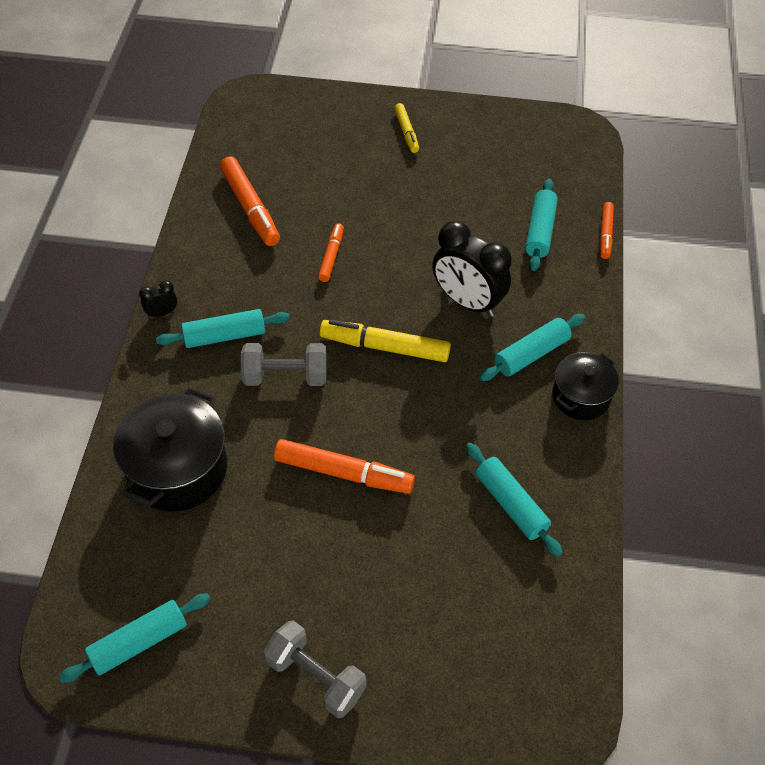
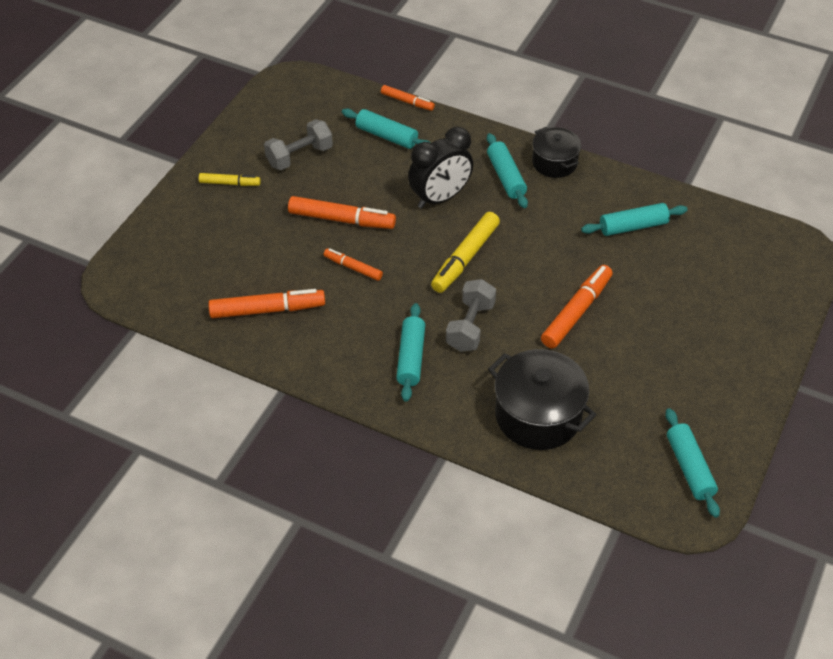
camera: 70 degrees left, 5 degrees down
(162, 313) = (365, 397): black clock -> none
(316, 677) = (741, 367): grey dumbbell -> grey dumbbell (299, 156)
(395, 229) = (341, 220): none -> orange marker

